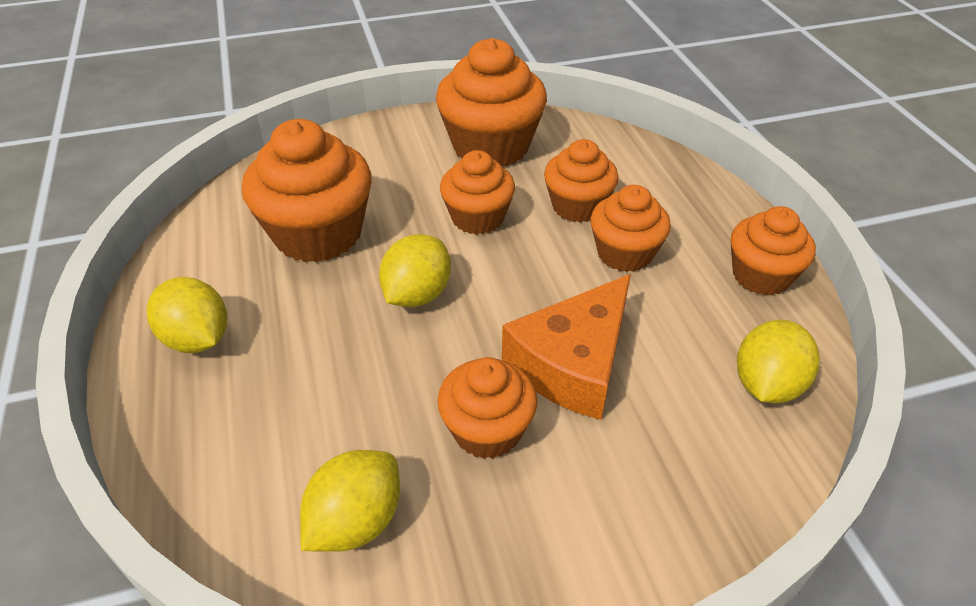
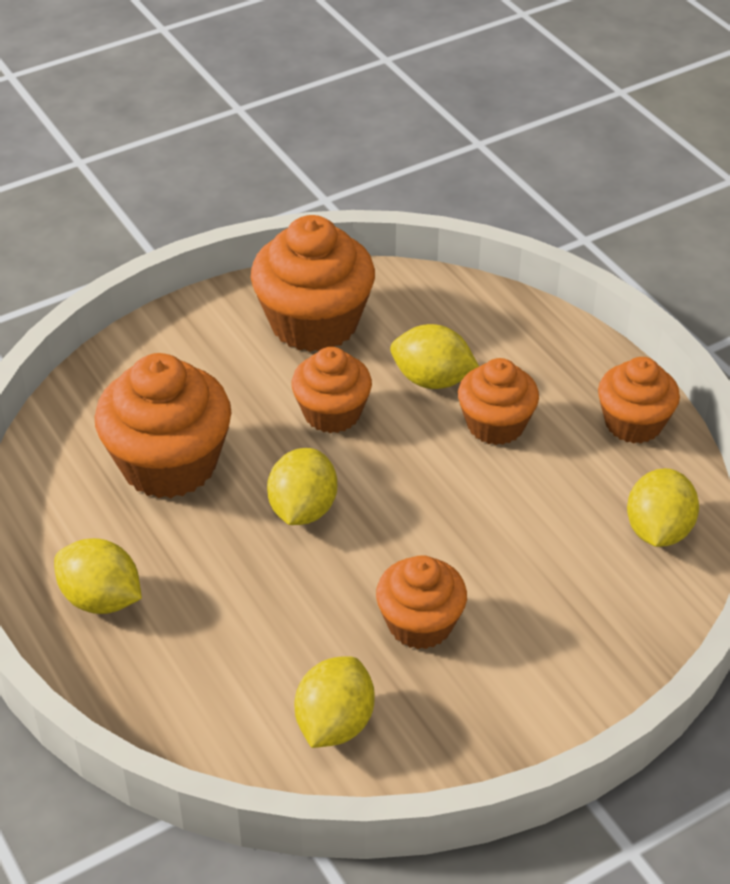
camera: 15 degrees left, 0 degrees up
(573, 363) = (478, 546): orange cheese -> none
(577, 206) = (432, 380): orange cupcake -> yellow lemon

